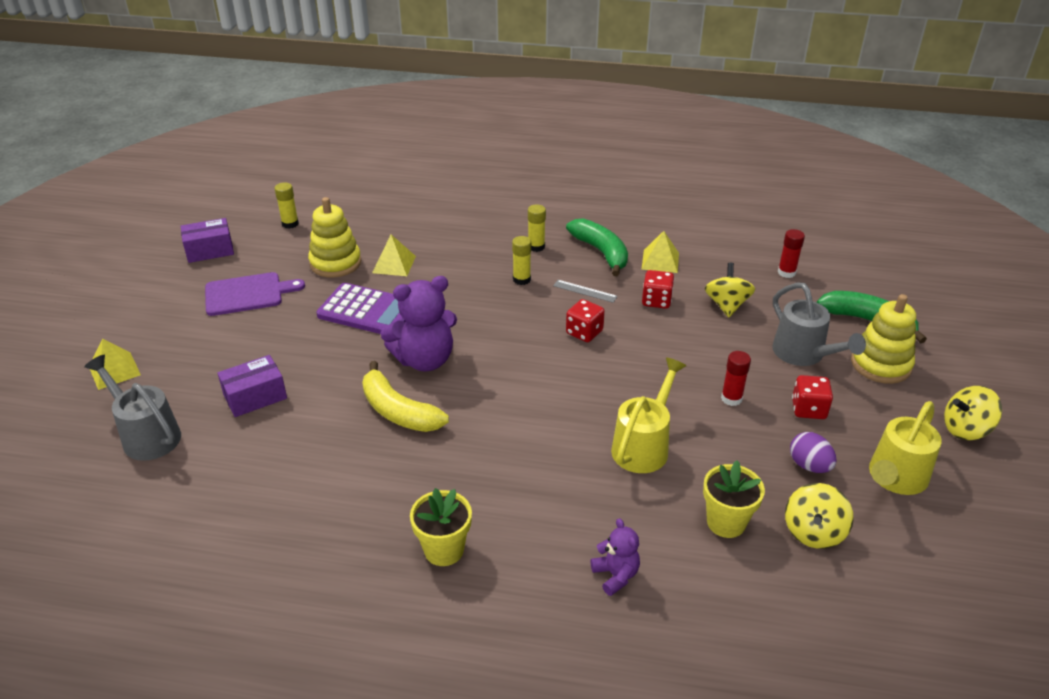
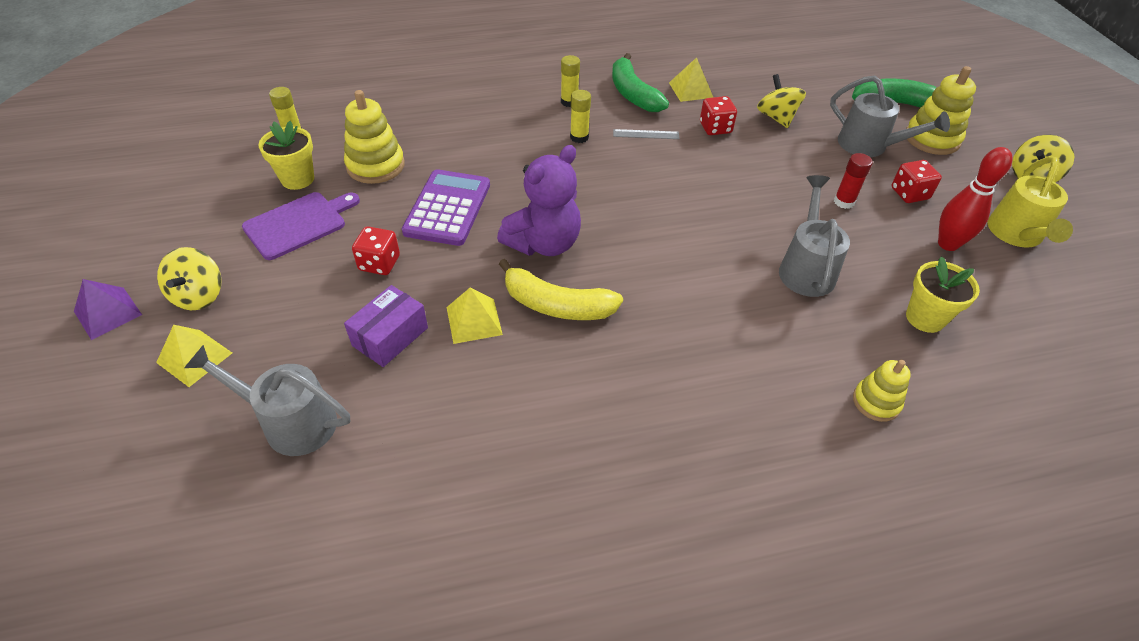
camera: 25 degrees left, 10 degrees up
(80, 323) = (107, 313): none -> purple pyramid
(210, 250) = (217, 186): purple box -> none
(368, 311) = (448, 208): purple calculator -> purple calculator turned 75 degrees counterclockwise
(394, 264) = (440, 152): yellow pyramid -> yellow pyramid (474, 320)
(444, 550) = (707, 435): yellow flower pot -> yellow flower pot (297, 179)
(584, 332) = (674, 174): red dice -> red dice (379, 263)
(601, 252) = (633, 94): green banana -> green banana turned 150 degrees counterclockwise
(615, 575) = (876, 402): purple teddy bear -> yellow stacking toy
(644, 445) = (806, 268): yellow watering can -> grey watering can
(786, 272) = (801, 76): red glue stick -> none
(809, 465) = (947, 244): purple egg -> red bowling pin
(813, 532) = (995, 303): yellow spinning top -> yellow spinning top (199, 295)

